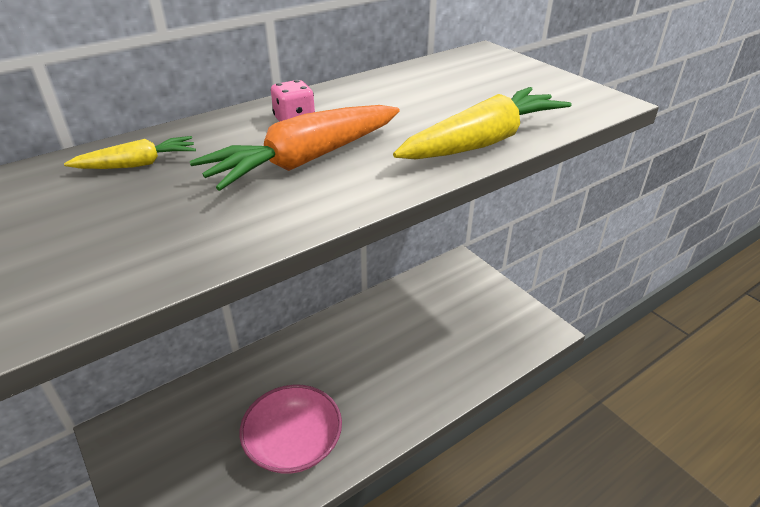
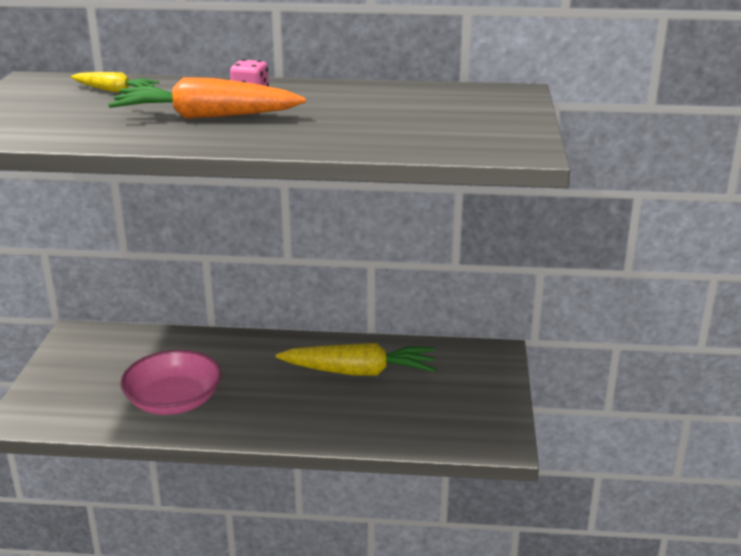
camera: 40 degrees right, 10 degrees down
(483, 142) = (347, 143): yellow carrot -> yellow carrot (360, 372)

